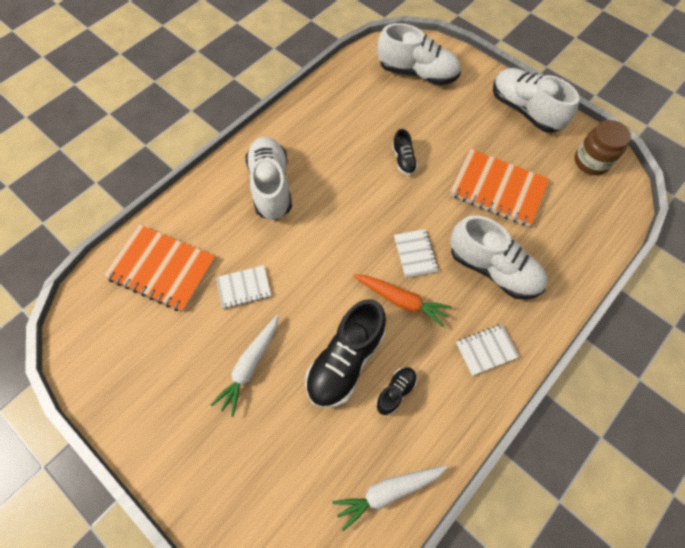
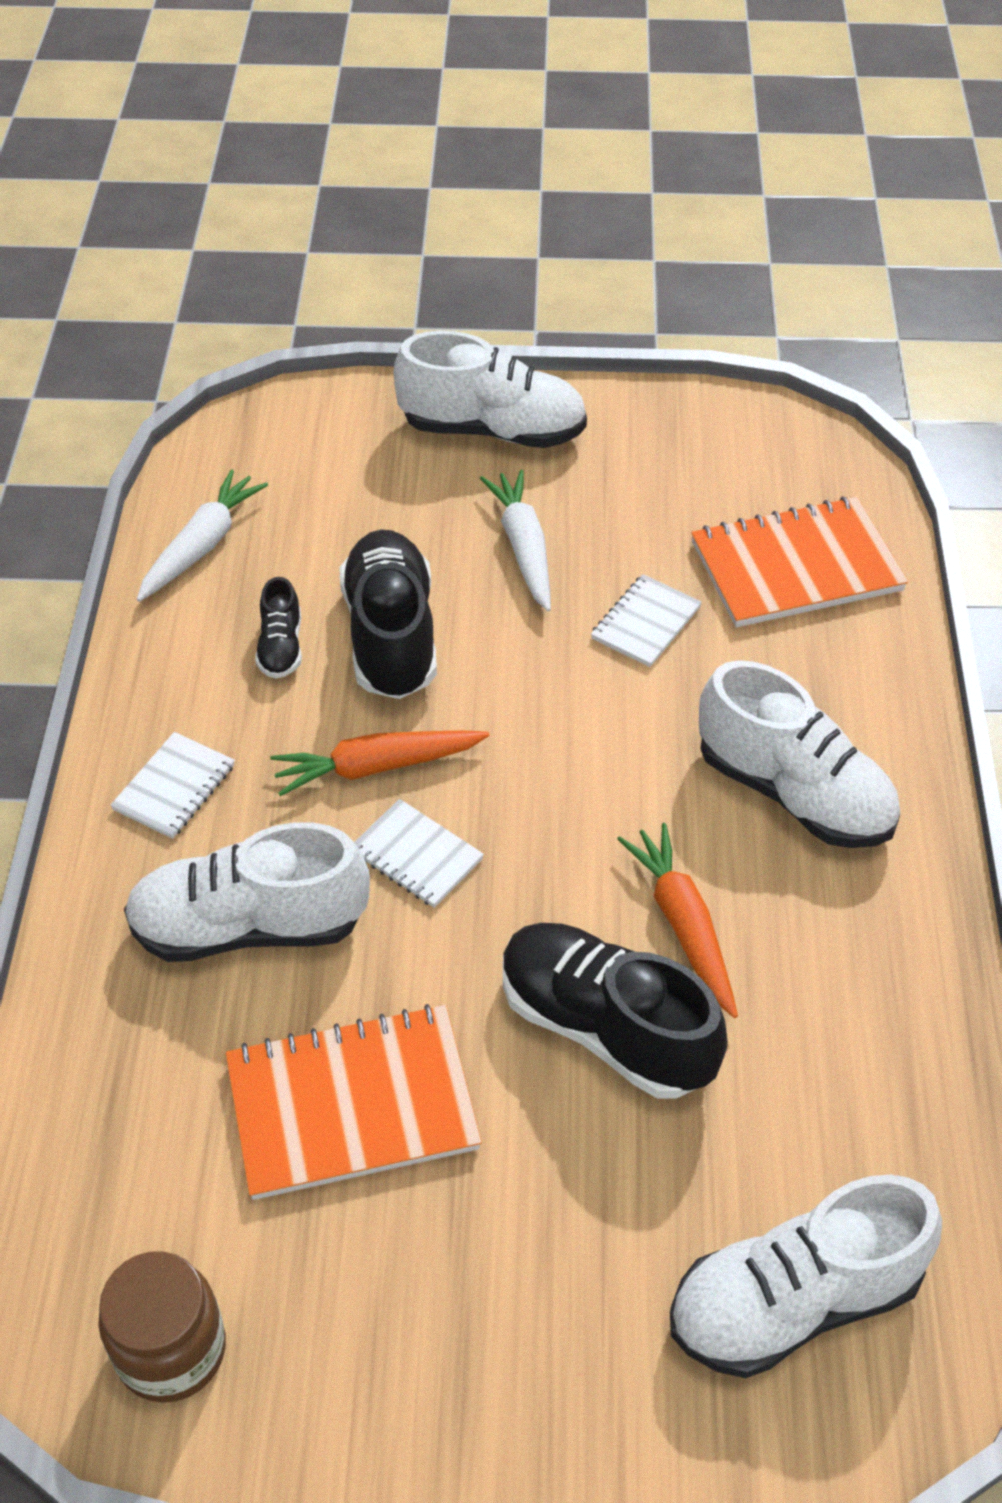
camera: 140 degrees right, 15 degrees down
(351, 171) = (683, 925): none -> orange carrot
(403, 160) = (605, 1028): black shoe -> black shoe, size x2.05
(525, 110) = (433, 1394): white shoe -> white shoe (492, 430)

